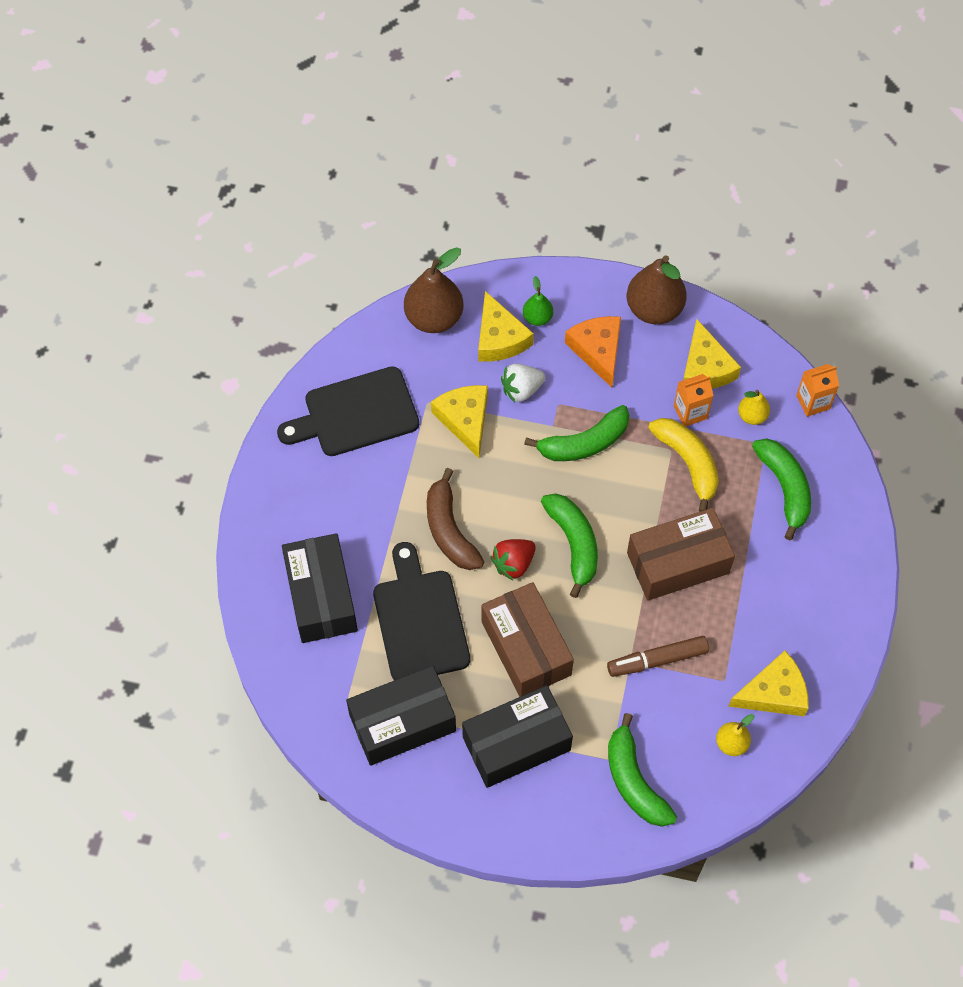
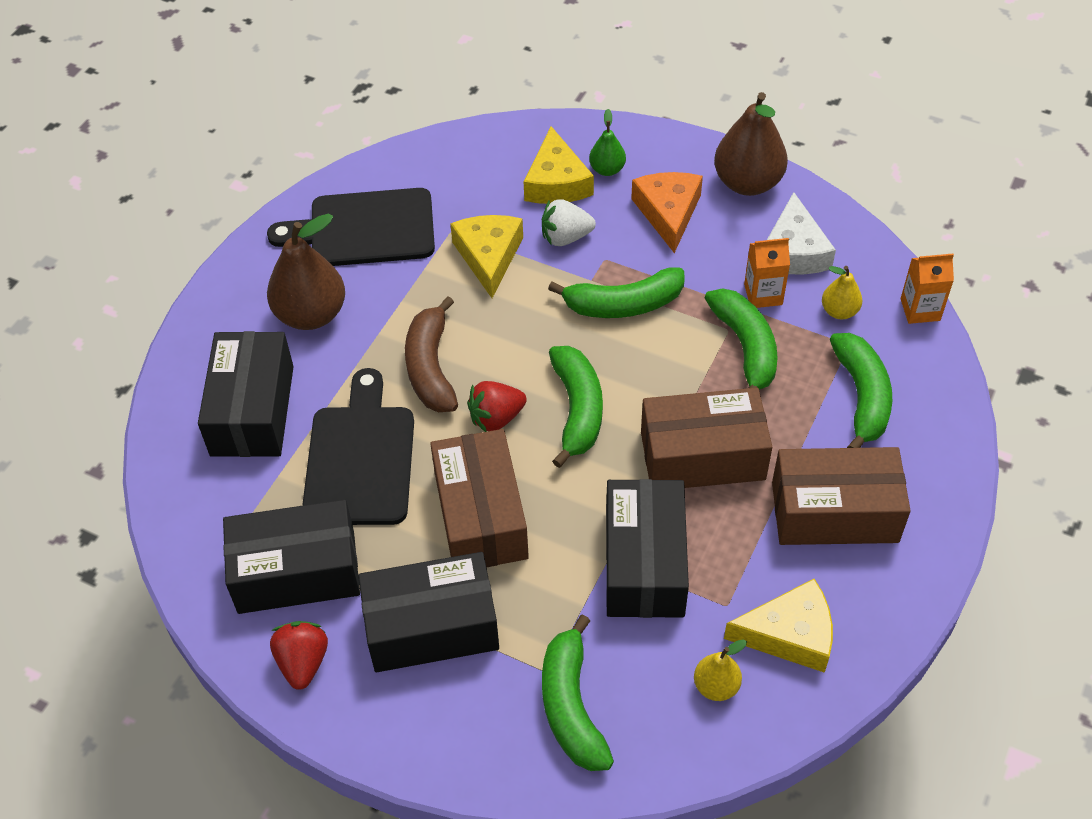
camera: 15 degrees right, 10 degrees down
(431, 792) = (303, 662): none -> red strawberry
(434, 318) = (488, 151): brown pear -> brown pear (311, 314)
(657, 660) = (644, 563): brown marker -> black box
(688, 463) = (745, 348): yellow banana -> green banana
(705, 367) = (793, 251): yellow cheese -> white cheese
(784, 589) = (834, 512): none -> brown box

